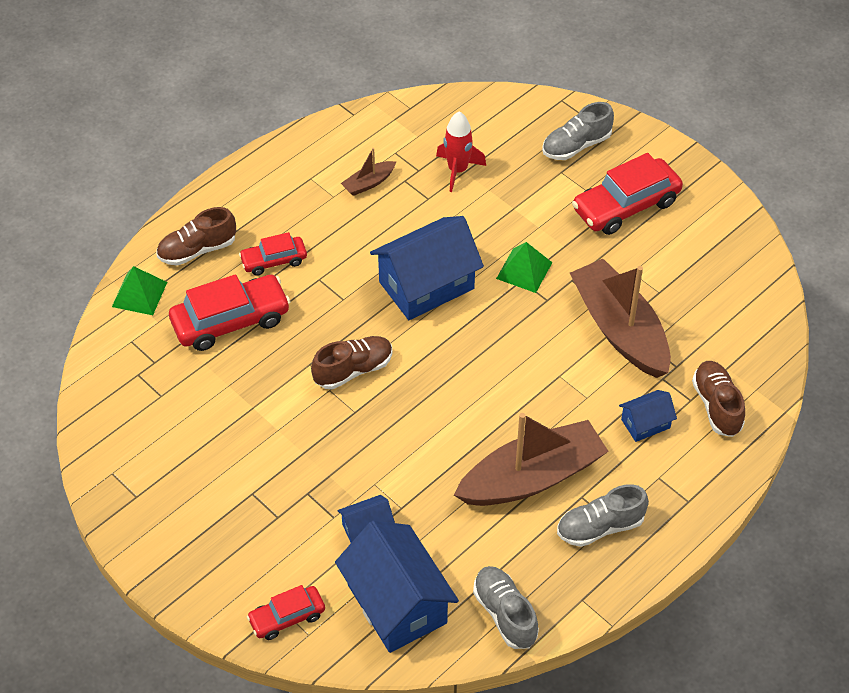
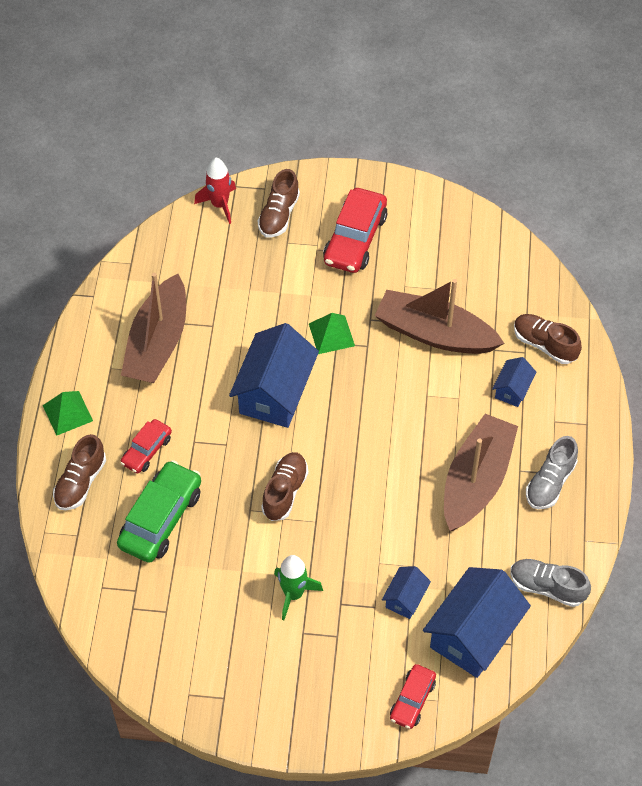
camera: 40 degrees left, 5 degrees up
(139, 294) = (71, 547): green pyramid -> green pyramid (67, 413)
(231, 321) = (161, 519): red car -> green car
(276, 456) = (293, 594): none -> green rocket
(368, 183) = (158, 343): brown boat -> brown boat, size x2.30
(396, 604) = (473, 634): blue house -> blue house turned 75 degrees counterclockwise
(457, 170) = (213, 290): red rocket -> red rocket (219, 205)
(576, 145) = (279, 215): grey shoe -> brown shoe

